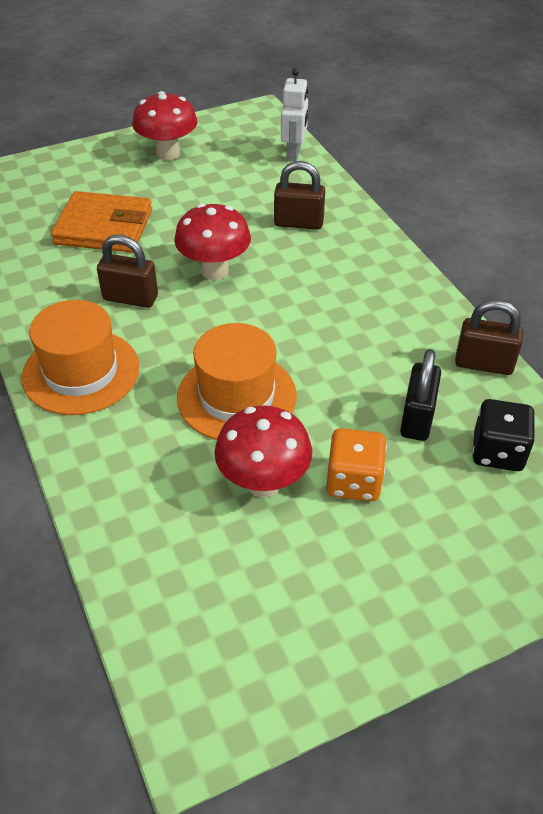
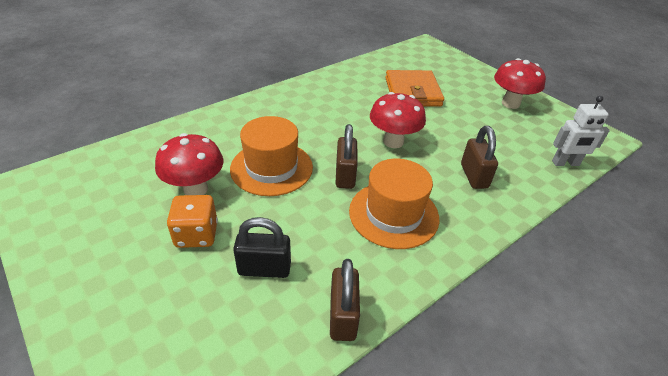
camera: 75 degrees right, 5 degrees down
(81, 372) = (280, 106): orange hat -> orange hat (393, 214)
(130, 298) = (350, 112): brown padlock -> brown padlock (345, 175)
(497, 452) = (231, 330): black dice -> none

